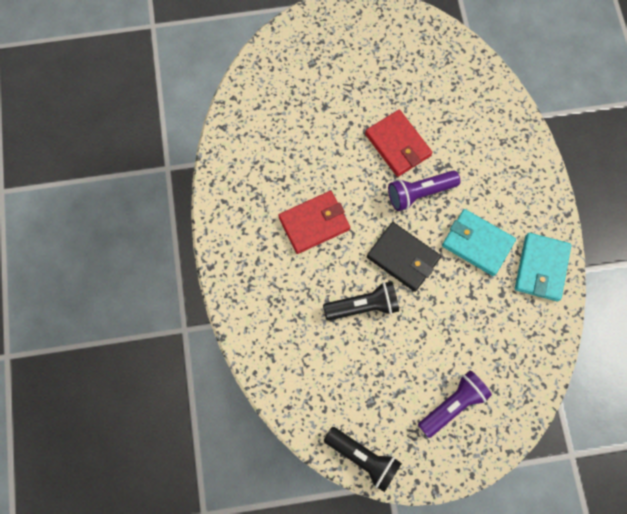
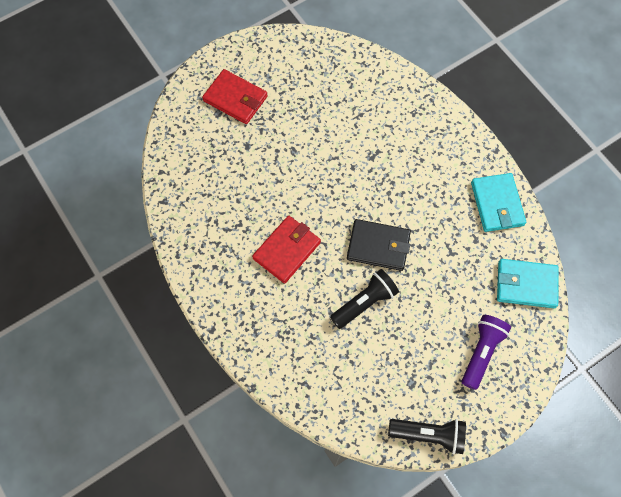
camera: 25 degrees left, 5 degrees down
(397, 145) = (327, 152): red wallet -> red wallet (235, 98)
(419, 193) = (365, 185): purple flashlight -> none
(477, 243) = (434, 207): turquoise wallet -> turquoise wallet (526, 284)

